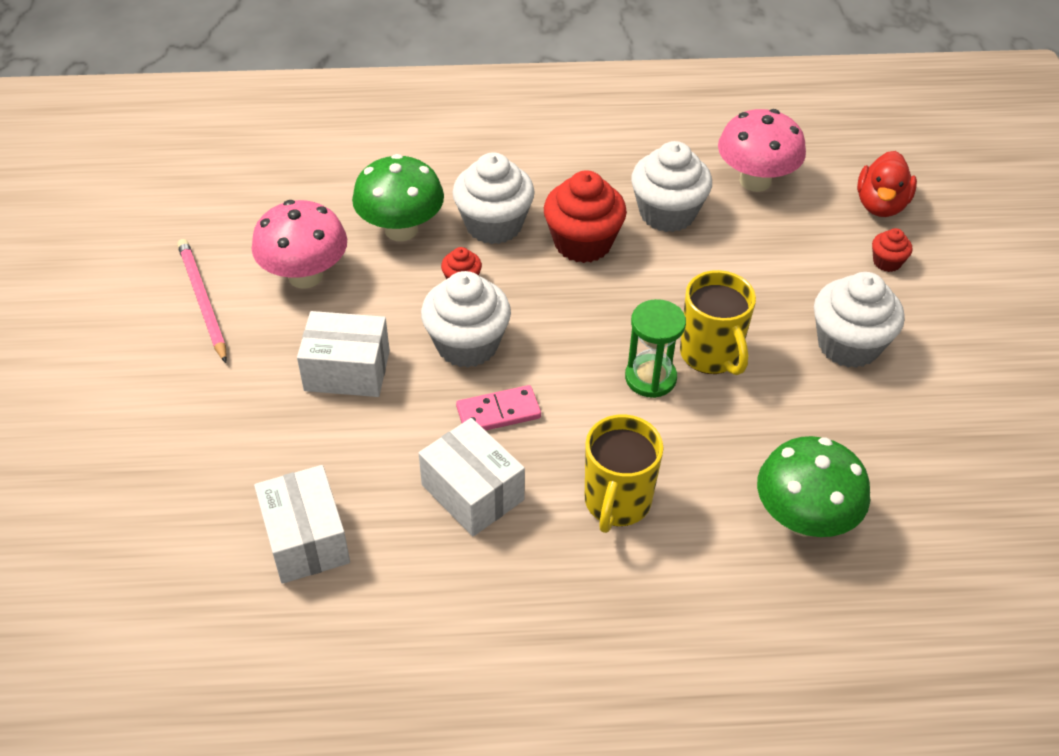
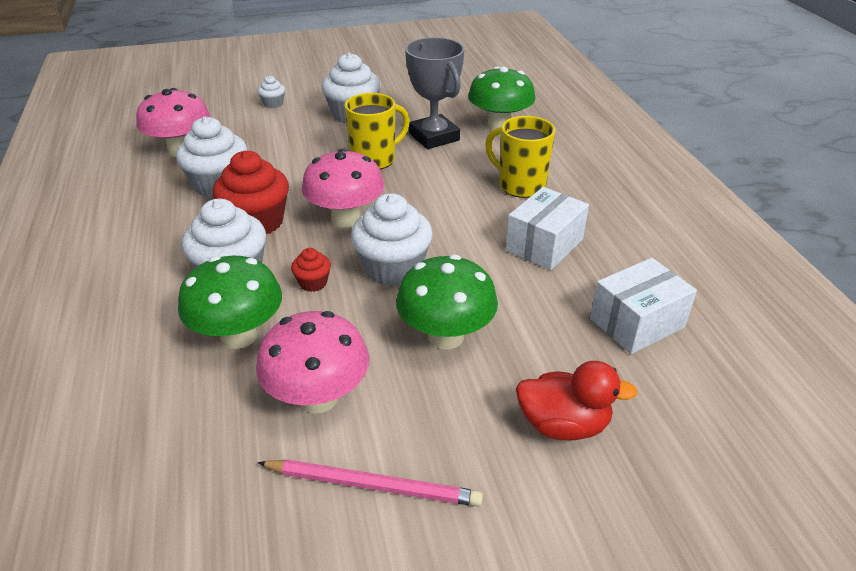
camera: 100 degrees left, 10 degrees down
(202, 301) = (373, 485): pink pencil -> pink pencil turned 135 degrees counterclockwise
(347, 370) = (446, 336): white box -> green mushroom
(498, 412) = (462, 243): pink domino -> none
(573, 315) = (346, 218): none -> pink mushroom
(617, 502) = (520, 185): yellow mug -> yellow mug turned 150 degrees counterclockwise
(650, 378) = (404, 180): green hourglass -> none
(771, 429) = (434, 137): none -> grey trophy
(880, 205) = (214, 106): red duck -> red duck (563, 425)
(887, 262) = (273, 104): red cupcake -> white cupcake

